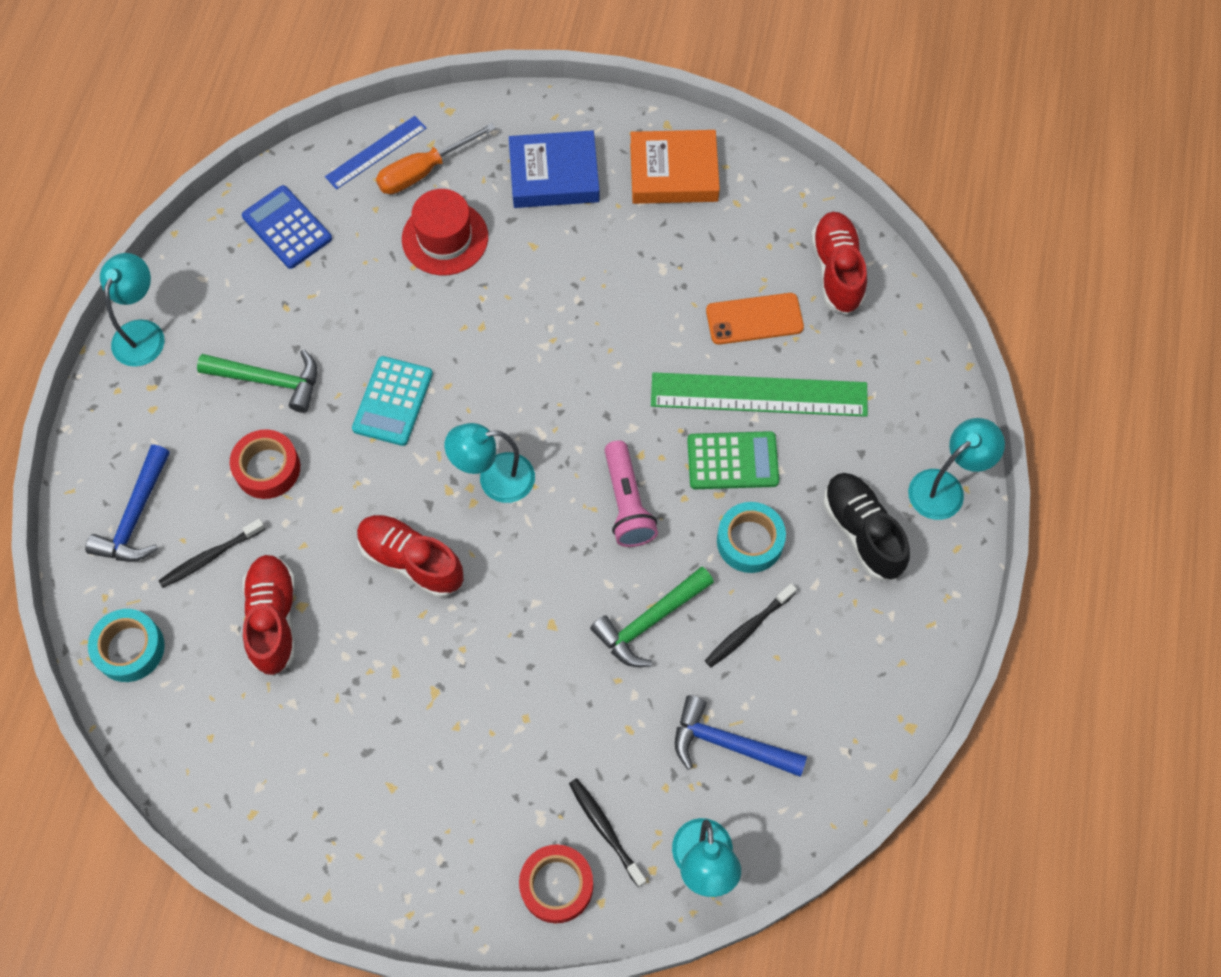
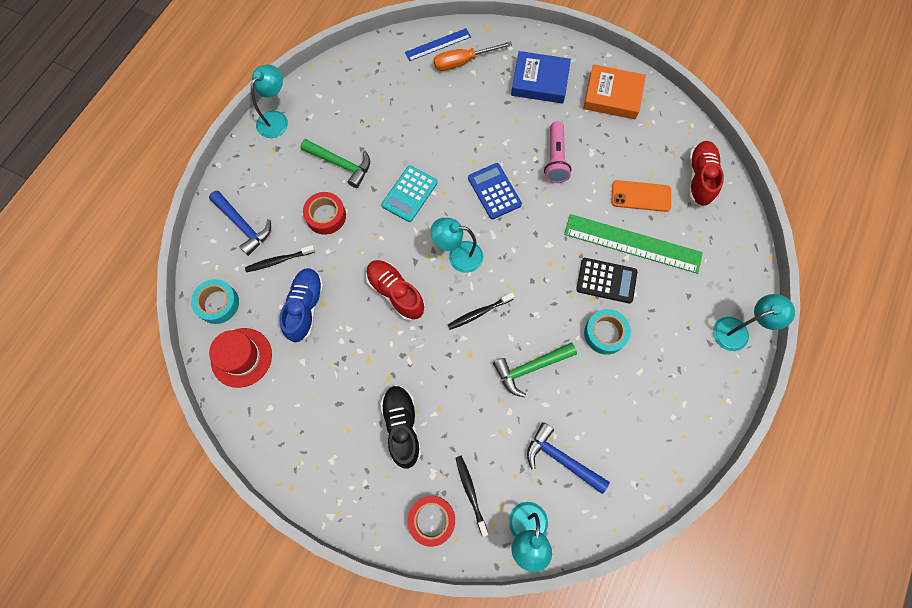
camera: 15 degrees right, 5 degrees up
(136, 516) = (243, 225): blue hammer -> blue hammer turned 75 degrees counterclockwise
(273, 619) = (305, 307): red shoe -> blue shoe
(287, 227) = (375, 77): blue calculator -> blue calculator (494, 191)
(445, 238) = (465, 104): red hat -> red hat (241, 357)
(627, 503) = (535, 290): pink flashlight -> pink flashlight (555, 159)
(732, 461) = (606, 281): green calculator -> black calculator
(748, 629) = (590, 389): black toothbrush -> black toothbrush (479, 313)
(862, 532) = (677, 346): black shoe -> black shoe (402, 427)

